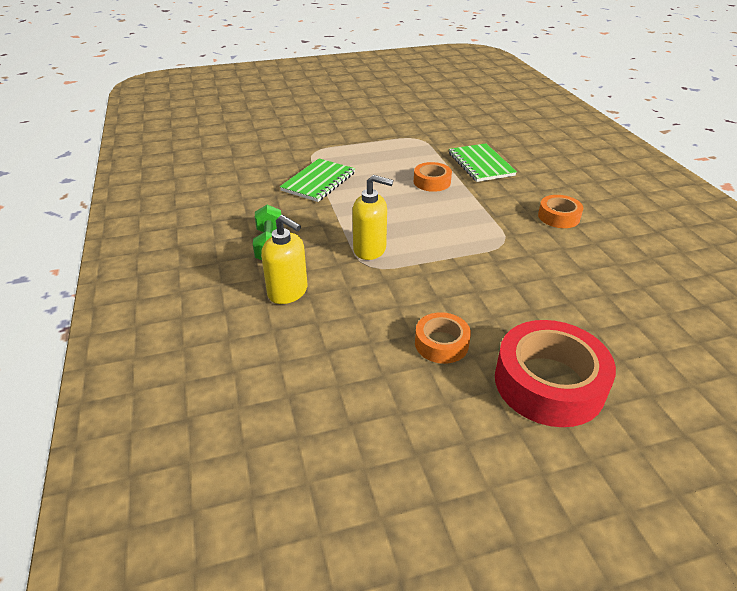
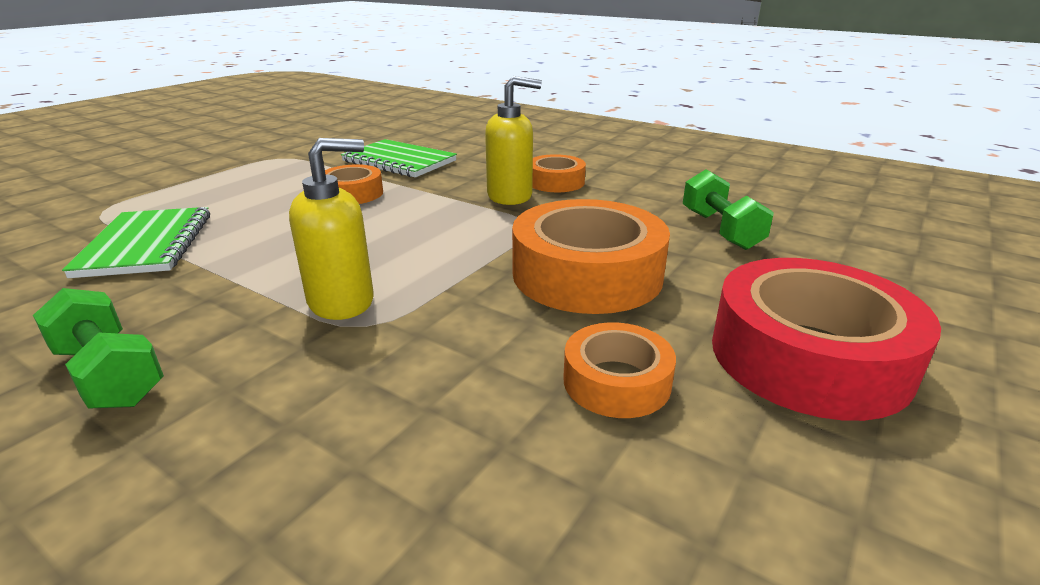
camera: 40 degrees left, 10 degrees down
(288, 292) = (231, 442): yellow soap dispenser -> yellow soap dispenser (510, 196)
(496, 287) = (587, 274): none -> orange tape
(618, 296) = (720, 230): none -> green dumbbell

